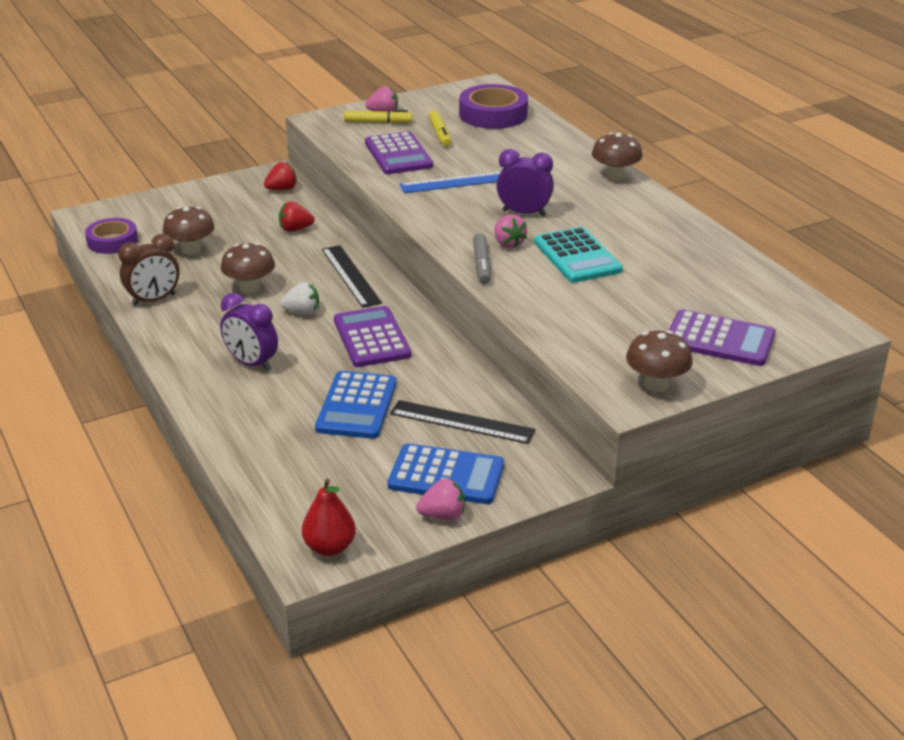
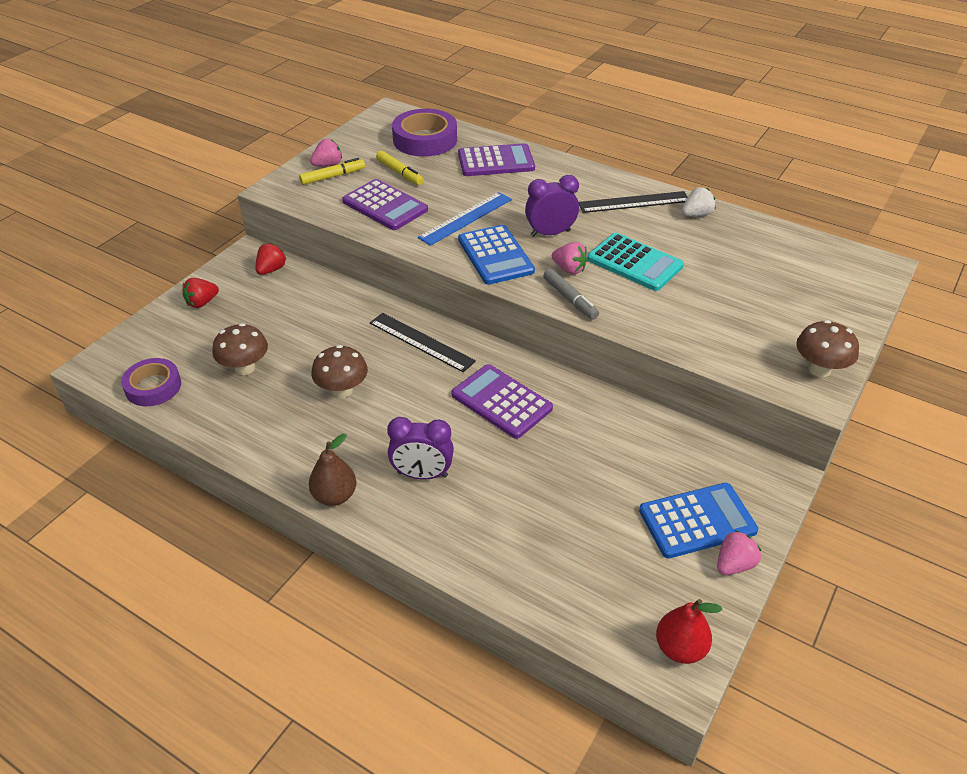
camera: 30 degrees left, 10 degrees up
(154, 300) = (260, 440): brown clock -> none
(171, 353) = (335, 496): none -> brown pear
(295, 229) = (324, 309): red strawberry -> red strawberry (202, 303)
(302, 312) = (415, 398): white strawberry -> white strawberry (696, 215)
(356, 406) = (557, 481): blue calculator -> blue calculator (495, 255)
(462, 422) = (656, 459): black ruler -> black ruler (634, 202)
(615, 177) = (583, 173): brown mushroom -> none
(719, 339) = (815, 306): purple calculator -> purple calculator (496, 161)

